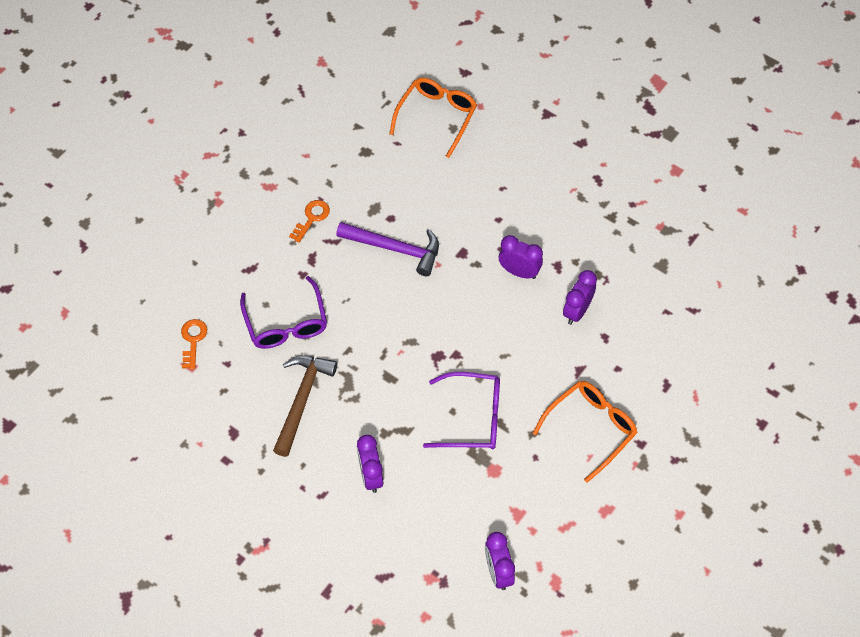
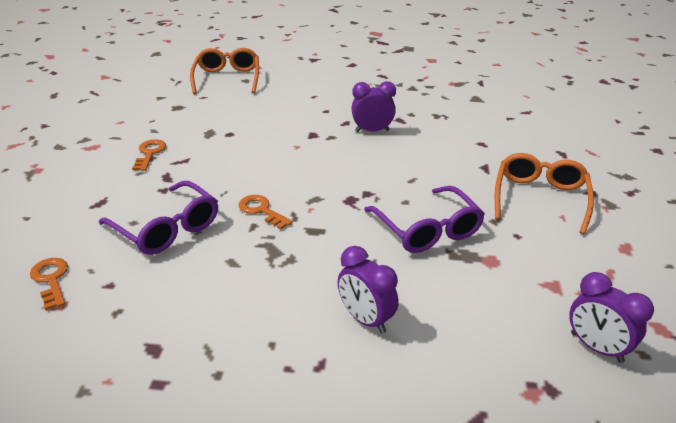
camera: 30 degrees left, 25 degrees down
(302, 400) = (228, 283): brown hammer -> none
(363, 336) = (261, 210): none -> orange key
(395, 249) = (248, 149): purple hammer -> none
(472, 418) = (427, 230): purple glasses -> purple glasses turned 90 degrees clockwise
(577, 311) = (443, 137): purple clock -> none

